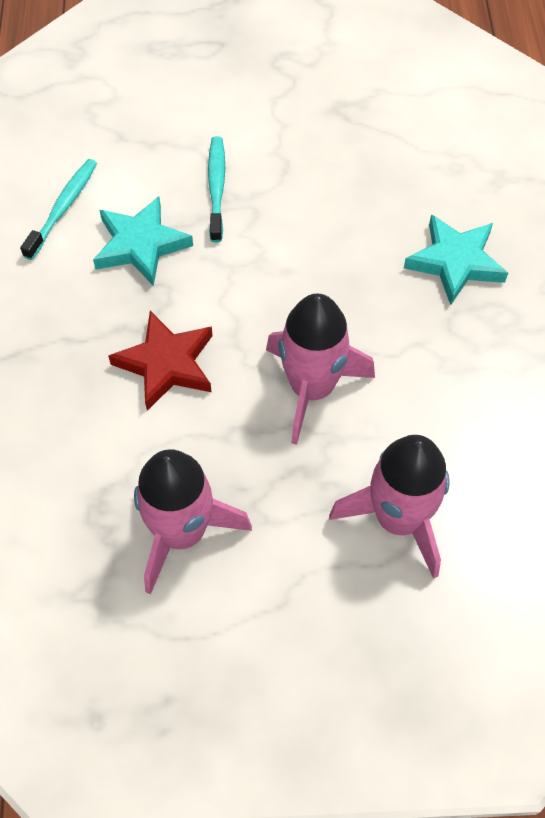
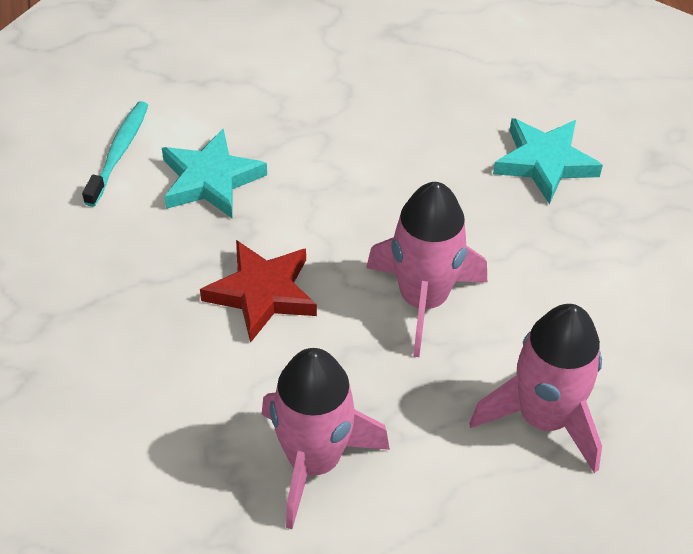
camera: 10 degrees left, 10 degrees down
(216, 188) = (280, 117): turquoise toothbrush -> none

